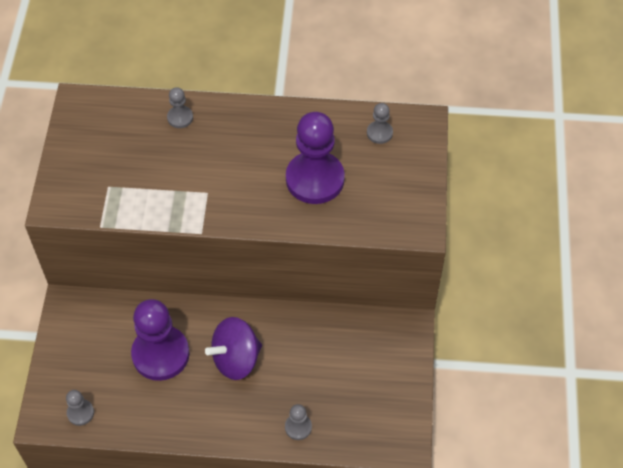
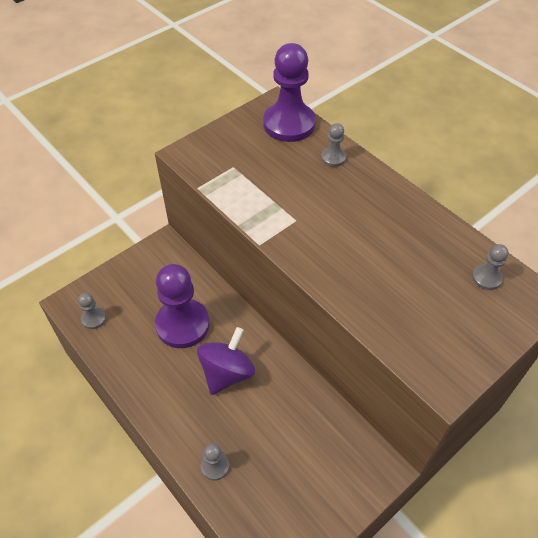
camera: 45 degrees right, 5 degrees down
(236, 359) = (227, 373): purple spinning top -> purple spinning top turned 105 degrees clockwise
(315, 179) = (391, 272): purple pawn -> purple pawn (289, 124)

